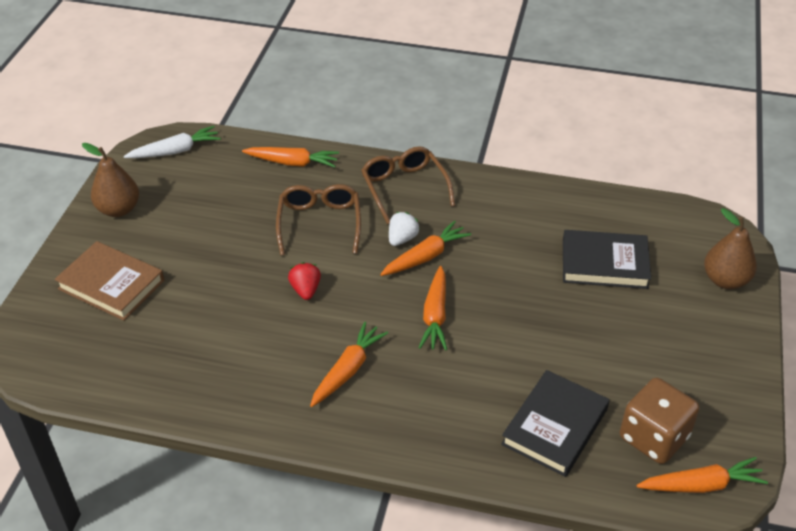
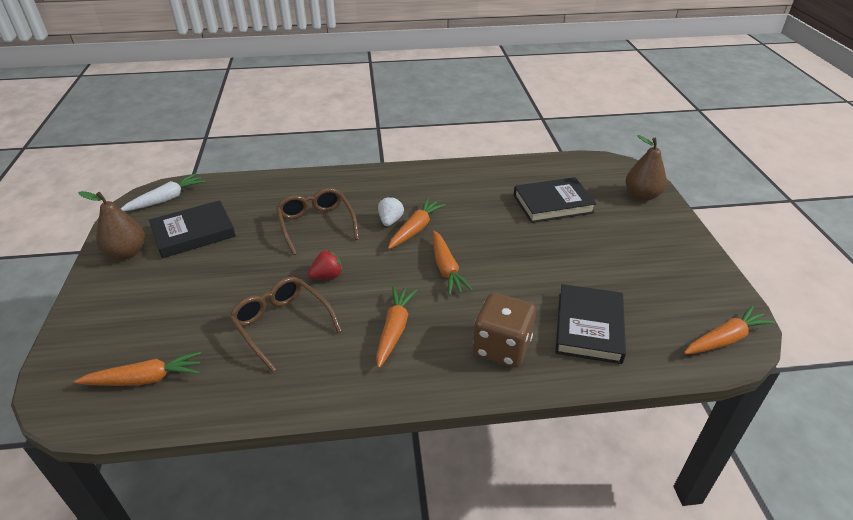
camera: 20 degrees left, 5 degrees down
(111, 285) = (139, 315): brown book -> none
(190, 201) = (193, 233): none -> black book
(293, 163) = (274, 187): orange carrot -> orange carrot (146, 379)
(305, 290) = (327, 276): red strawberry -> red strawberry turned 90 degrees clockwise
(404, 187) = (373, 186): brown glasses -> brown glasses (281, 324)
(653, 437) = (667, 314): brown dice -> brown dice (502, 347)

